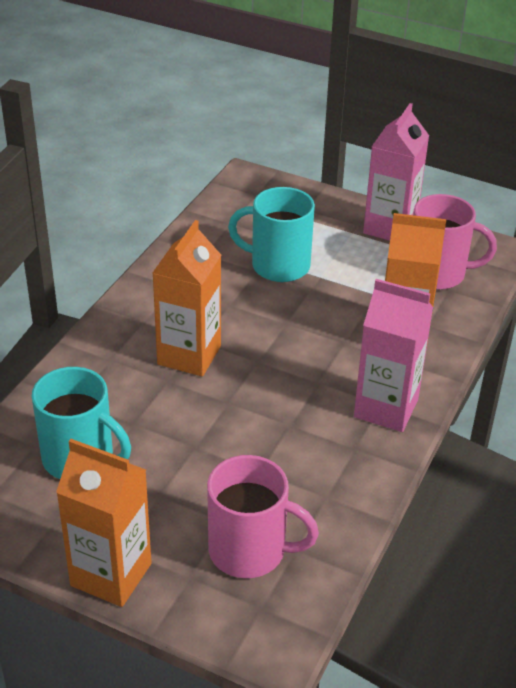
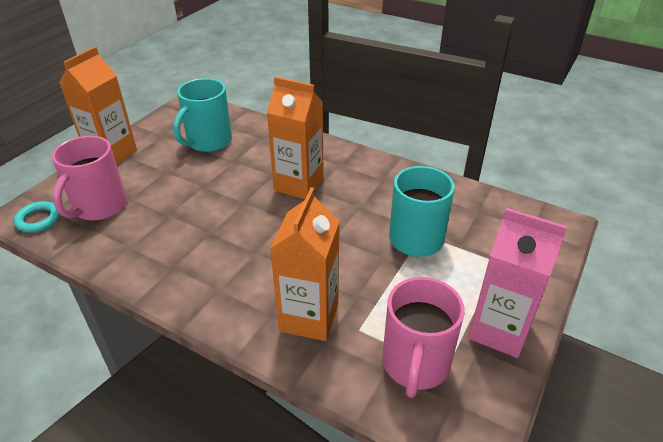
camera: 95 degrees right, 0 degrees up
(285, 616) = (38, 219): none -> turquoise ring
(386, 408) = (212, 292): pink carton -> none

